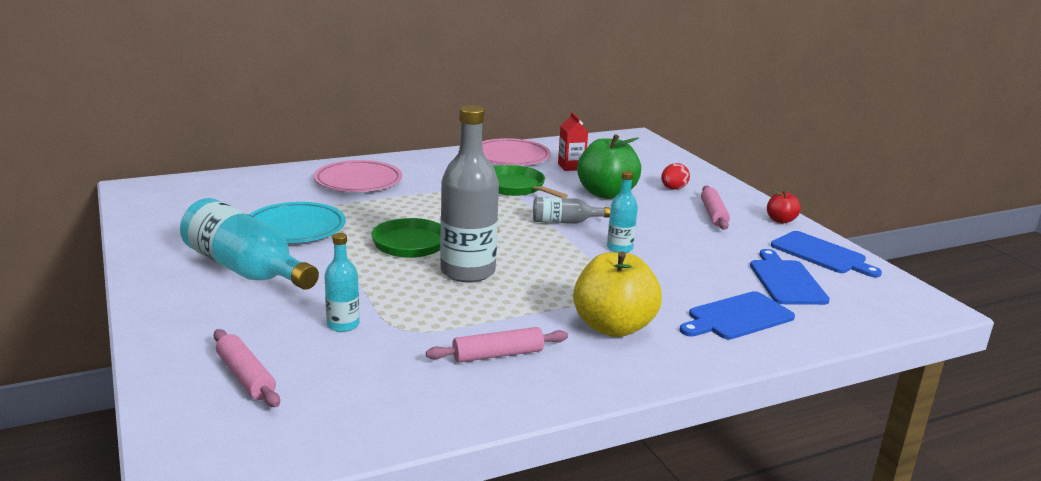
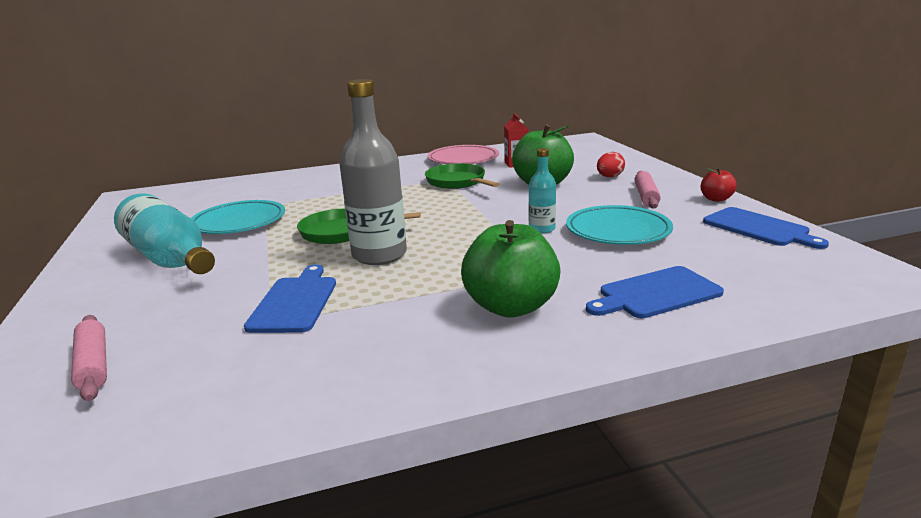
camera: 10 degrees right, 0 degrees up
(343, 325) = (227, 309): turquoise bottle -> none
(358, 181) = (318, 183): pink plate -> none
(497, 355) = (371, 338): pink rolling pin -> none
(564, 222) = (494, 208): grey bottle -> none
(613, 327) = (511, 307): yellow apple -> green apple
(693, 252) = (618, 231): none -> turquoise plate
(786, 280) = (717, 255): blue cutting board -> blue cutting board (295, 302)

